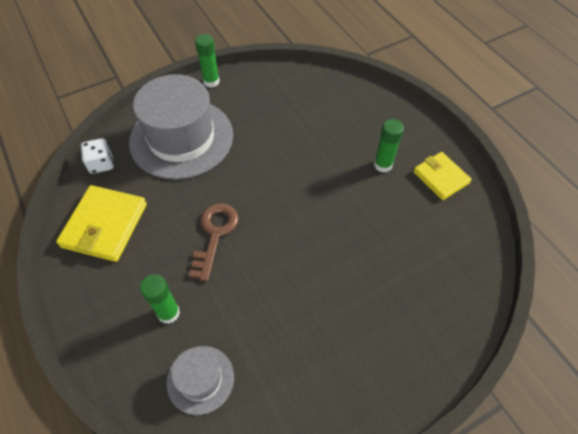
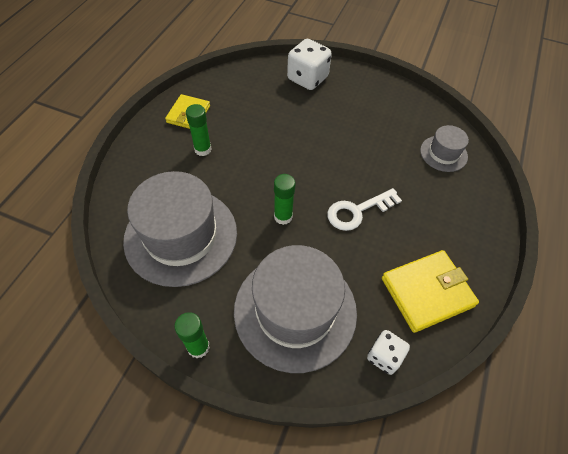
camera: 130 degrees left, 0 degrees up
(168, 313) = (432, 196): green glue stick -> green glue stick (283, 216)
(215, 234) = (357, 211): brown key -> white key
(301, 110) = (181, 236): none -> grey hat
(429, 325) = (307, 78): none -> white dice

